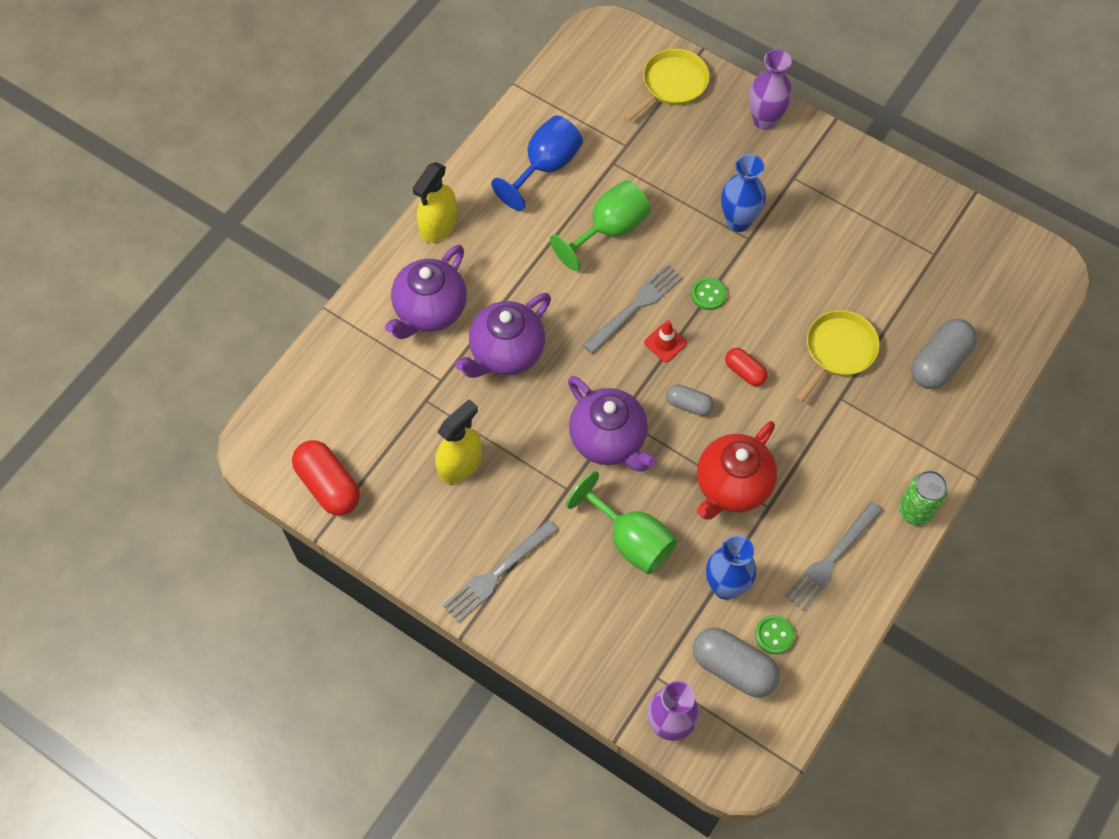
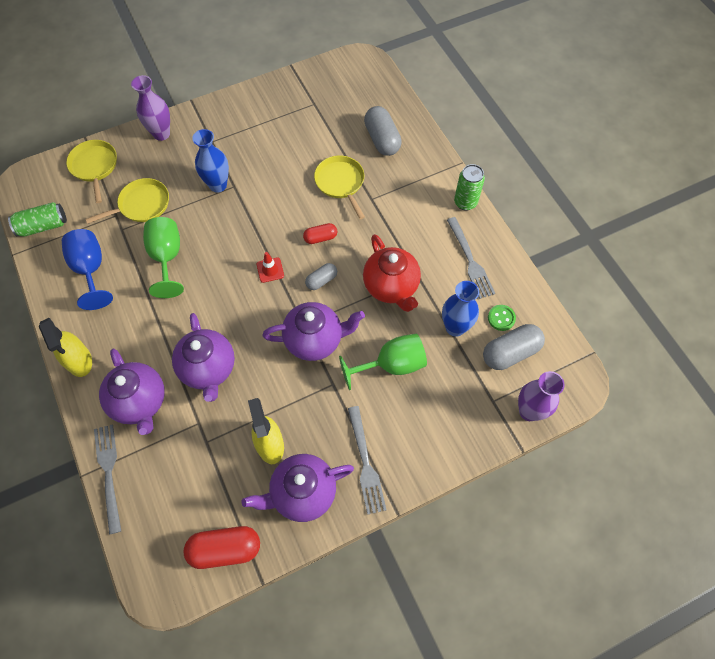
camera: 60 degrees left, 0 degrees up
(427, 526) = (302, 493): none -> purple teapot
(565, 88) = (43, 226): none -> green can
(636, 306) = (232, 272): grey fork -> grey fork (109, 473)
(657, 162) = (142, 205): none -> yellow pan
(708, 294) = (255, 228): green button -> none

